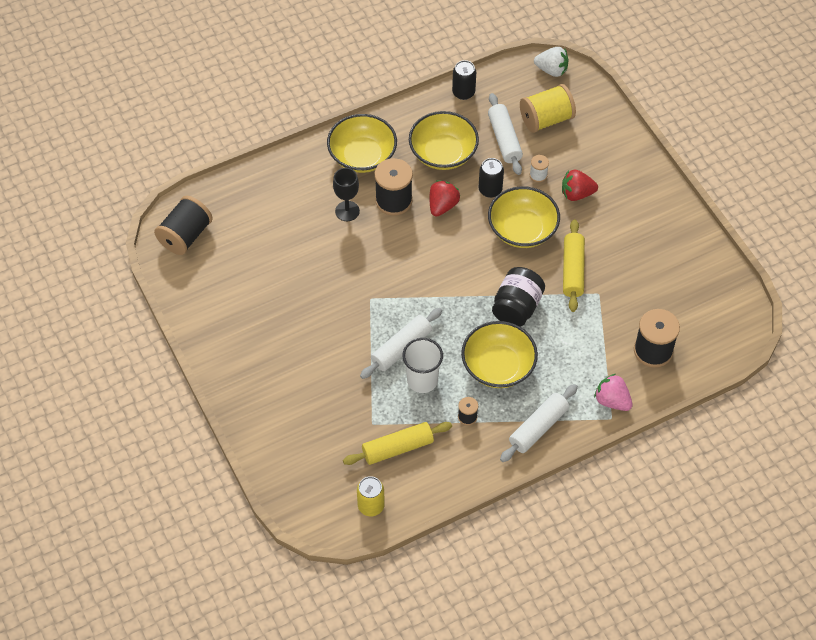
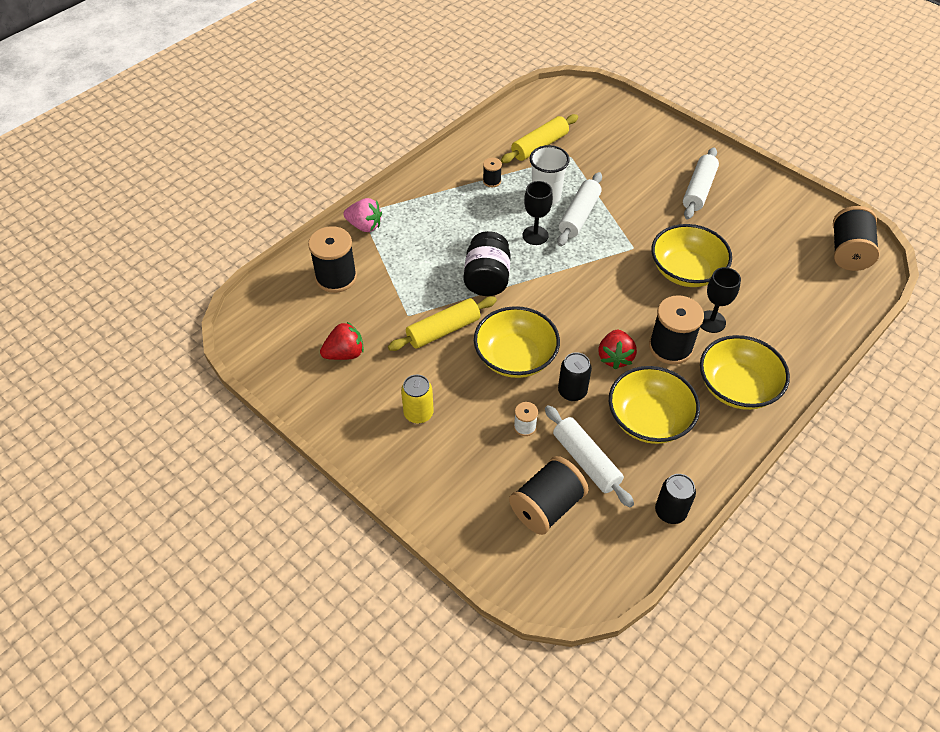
camera: 160 degrees right, 5 degrees down
(371, 506) = (539, 107): yellow can -> yellow can (418, 413)
(453, 339) = (535, 235): none -> black goblet
(498, 366) = (482, 225): yellow bowl -> yellow bowl (686, 271)
(538, 428) = (425, 189): white rolling pin -> white rolling pin (698, 190)
(546, 119) = (547, 507): yellow spool -> black spool
(551, 70) = (571, 589): white strawberry -> none
(573, 270) = (443, 330): yellow rolling pin -> yellow rolling pin turned 75 degrees clockwise
(576, 194) = (470, 417): red strawberry -> red strawberry (345, 353)

